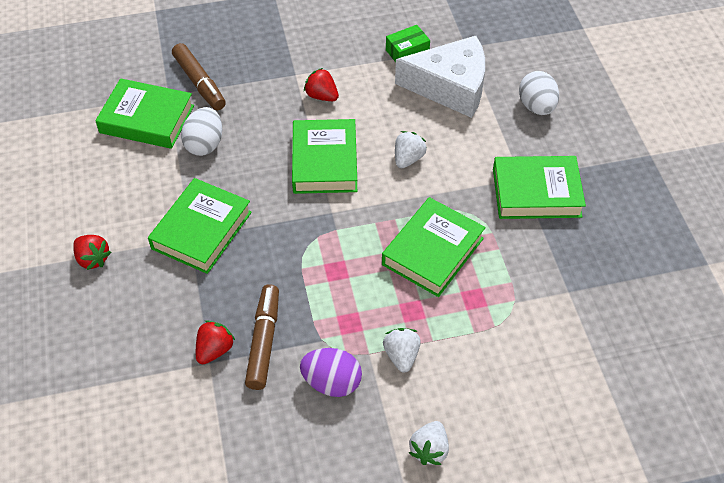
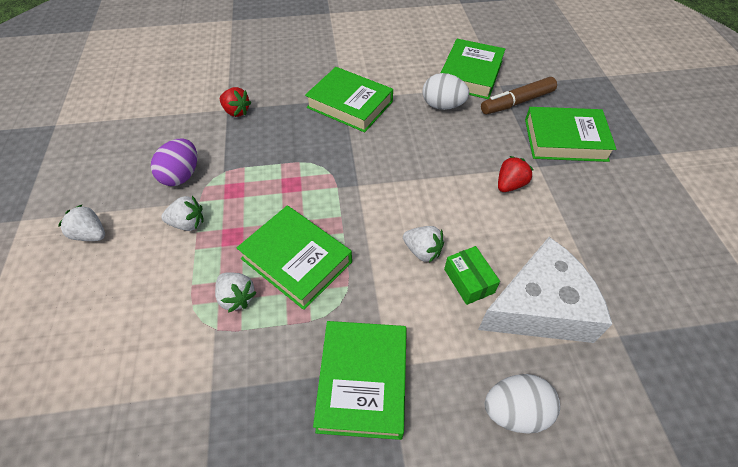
camera: 95 degrees right, 0 degrees up
(93, 259) = (333, 54): red strawberry -> none
(264, 341) = (234, 137): brown marker -> none
(325, 161) = (420, 183): green book -> green book (565, 140)
(407, 52) = (594, 266): green box -> green box (469, 281)
(450, 87) = (540, 307): white cheese -> white cheese turned 120 degrees counterclockwise
(481, 291) = (236, 297): none -> white strawberry

